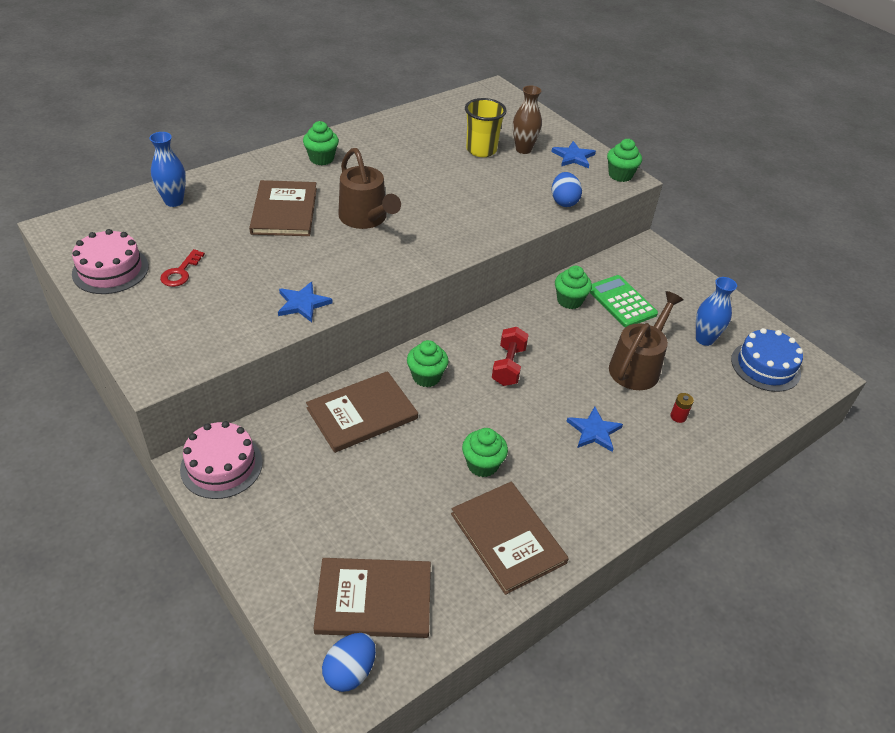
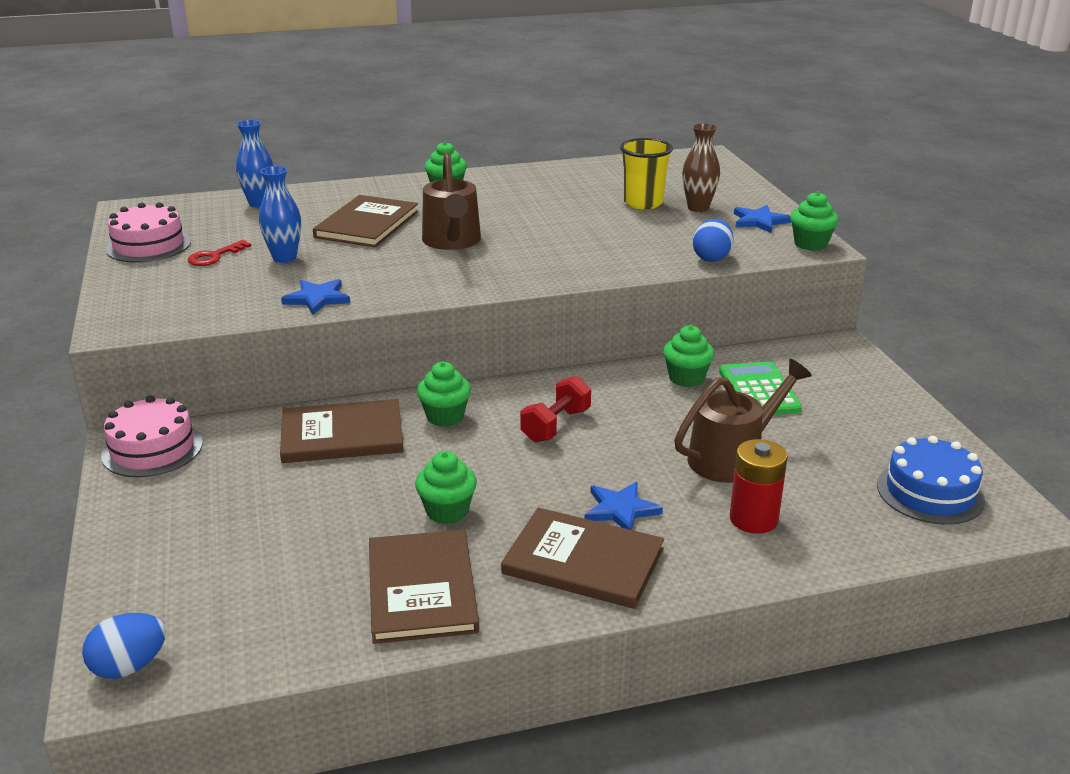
camera: 25 degrees right, 15 degrees down
(374, 600) = (213, 607): brown book -> brown book (583, 561)
(678, 416) = (753, 519): red battery -> red battery, size x2.04
(704, 339) = (854, 447): blue vase -> blue vase (284, 258)

